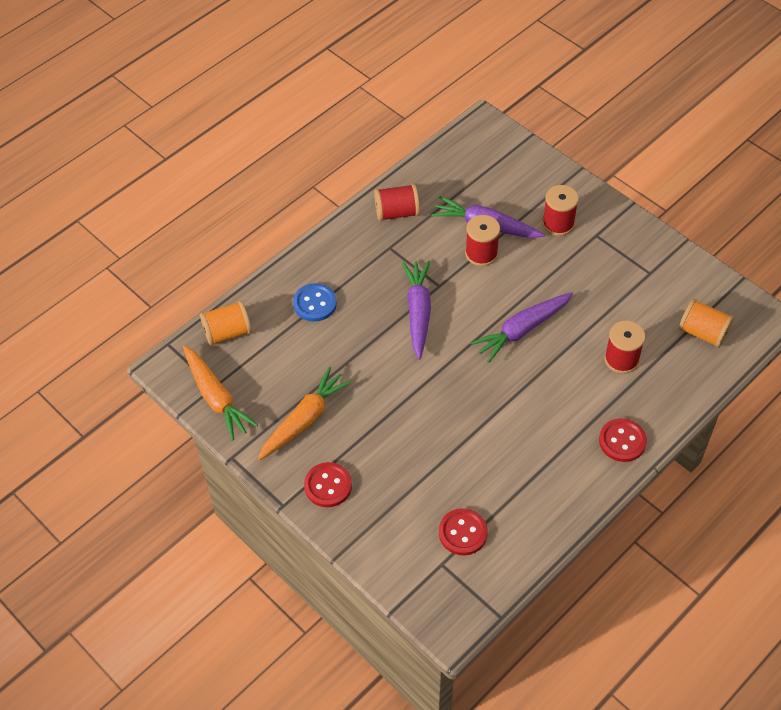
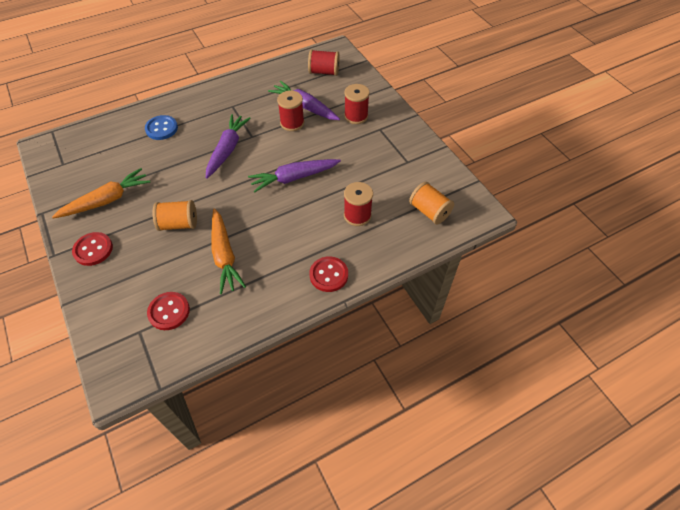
camera: 15 degrees right, 0 degrees up
(216, 397) = (58, 171): orange carrot -> orange carrot (224, 255)
(227, 332) = (93, 133): orange spool -> orange spool (178, 224)
(397, 213) = (249, 87): red spool -> red spool (324, 72)

